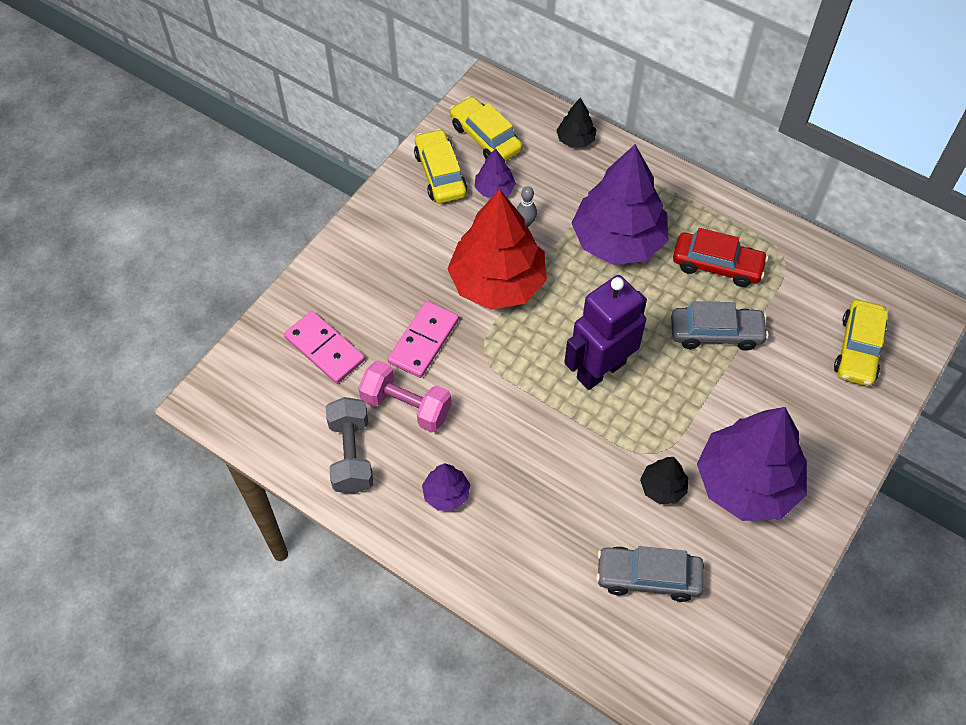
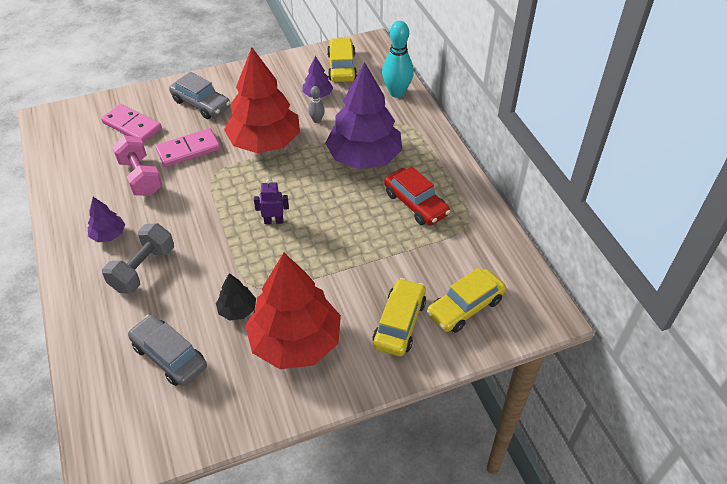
camera: 35 degrees right, 10 degrees down
(325, 349) = (132, 125): pink domino -> pink domino turned 45 degrees counterclockwise
(351, 455) = (83, 184): grey dumbbell -> grey dumbbell (143, 269)
(440, 174) = (294, 73): yellow car -> yellow car (399, 323)
(575, 140) = (396, 92): black tree -> turquoise bowling pin
(600, 370) = (273, 221): purple robot -> purple robot, size x0.46
(716, 333) = (372, 241): grey car -> grey car (201, 104)
(747, 483) = (295, 341): purple tree -> red tree

